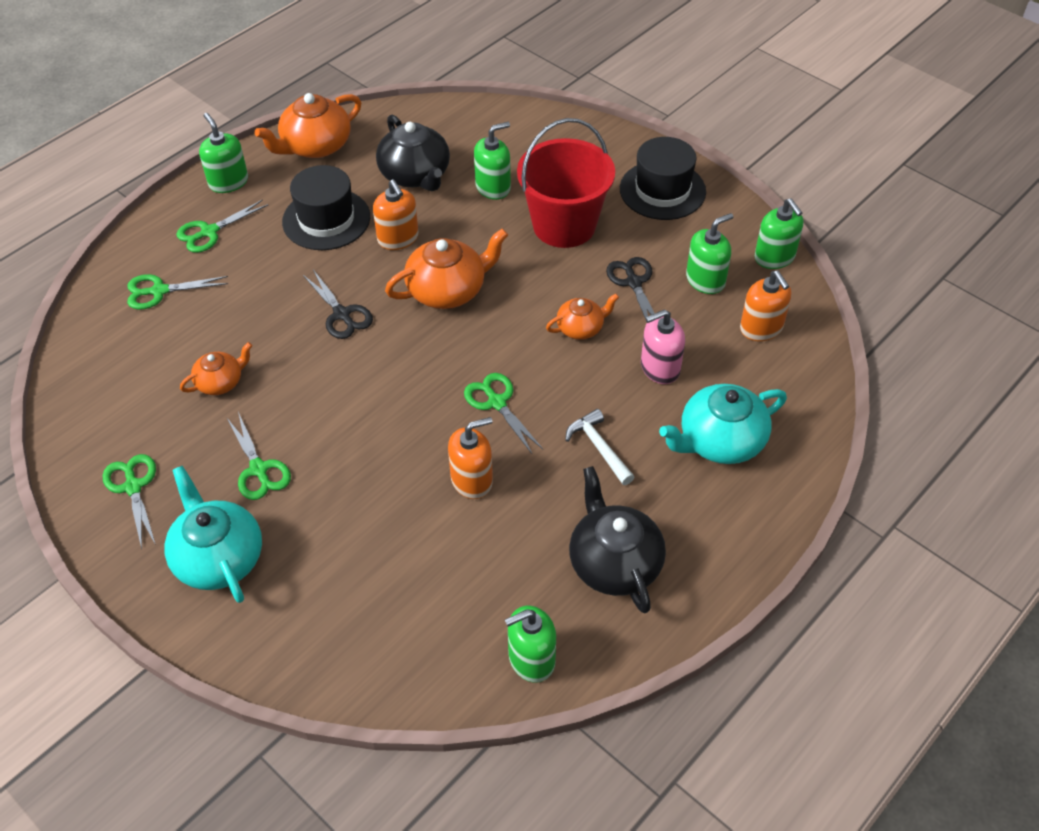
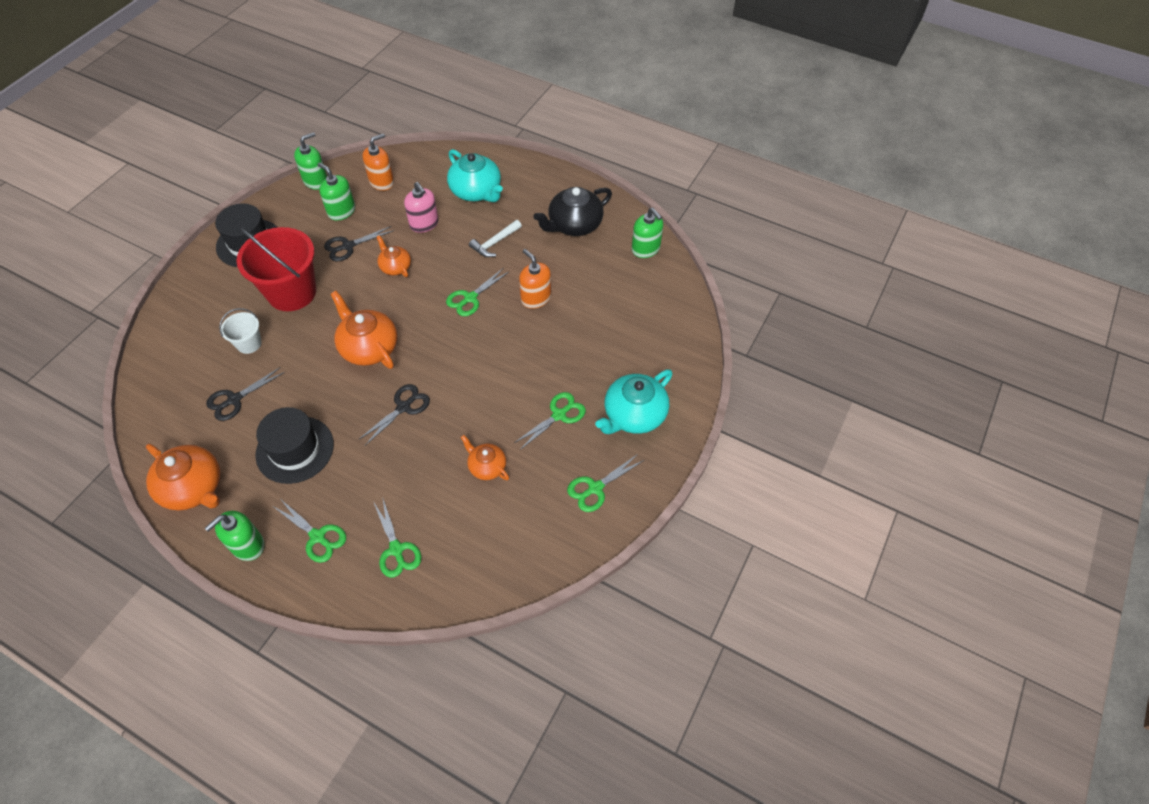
camera: 105 degrees left, 5 degrees up
(398, 238) = (314, 392): orange soap dispenser -> none
(415, 175) = (234, 399): black teapot -> black scissors
(493, 187) = (249, 343): green soap dispenser -> white bucket

